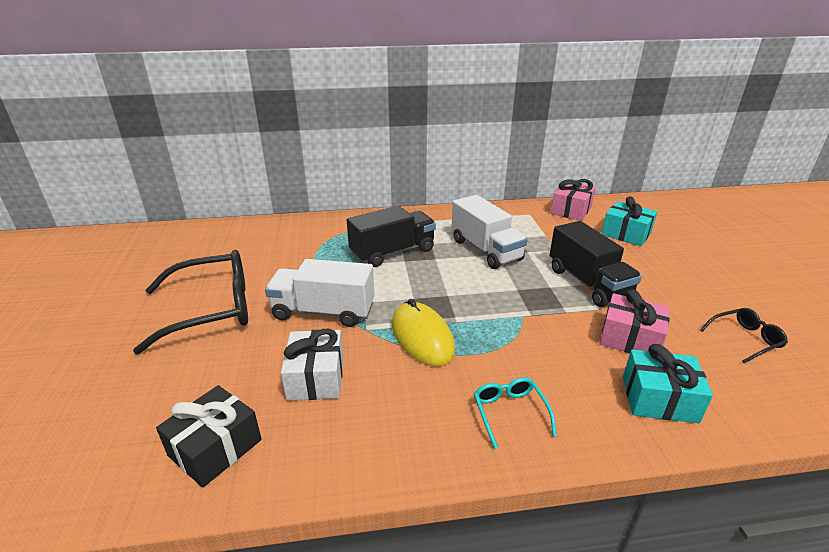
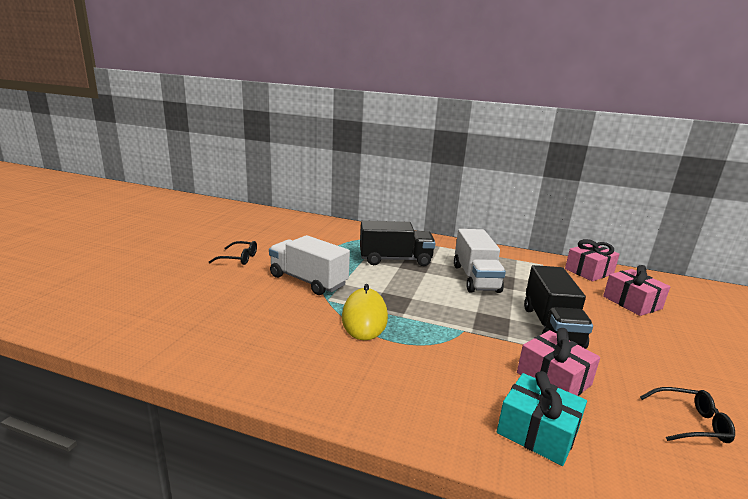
camera: 25 degrees right, 10 degrees down
(213, 309) = (239, 258): black glasses -> black glasses, size x0.47
(215, 448) = (167, 332): black gift -> none
(316, 377) = (265, 316): white gift -> none
(509, 412) = (385, 388): turquoise glasses -> none
(626, 234) = (632, 302): turquoise gift -> pink gift

